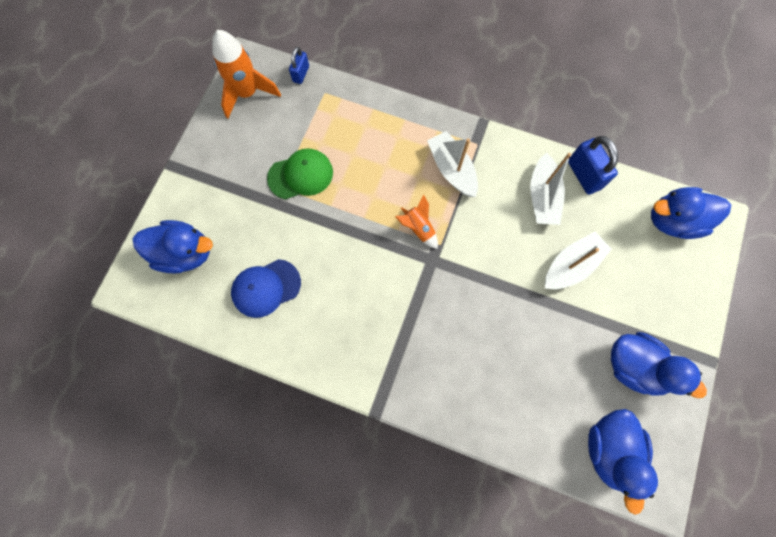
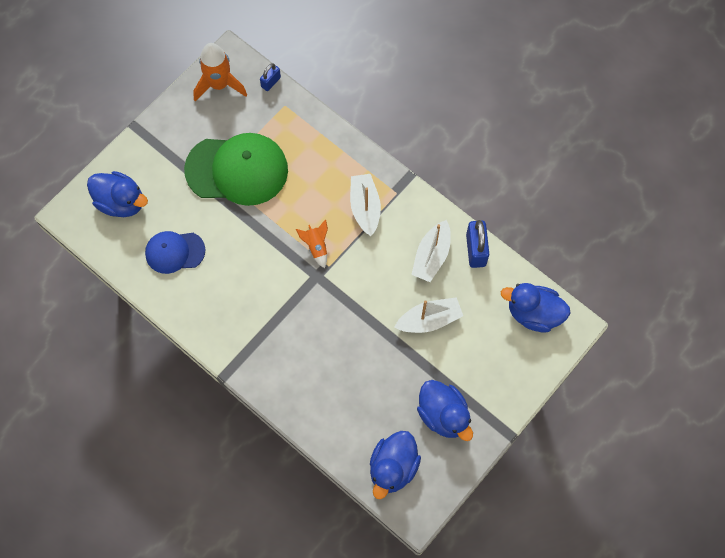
camera: 20 degrees right, 5 degrees down
(301, 175) = (237, 170): green cap -> green cap, size x1.76

